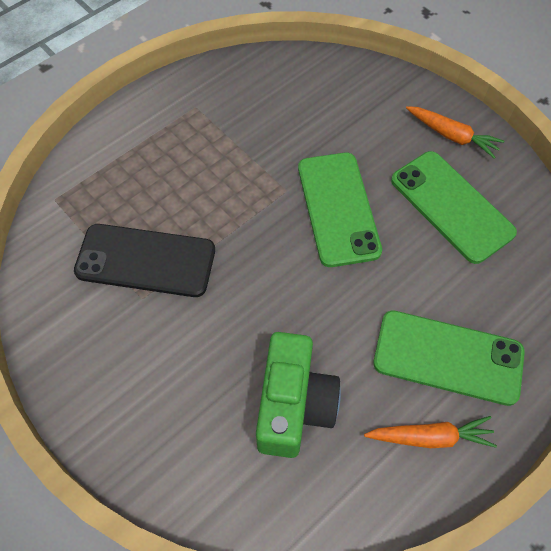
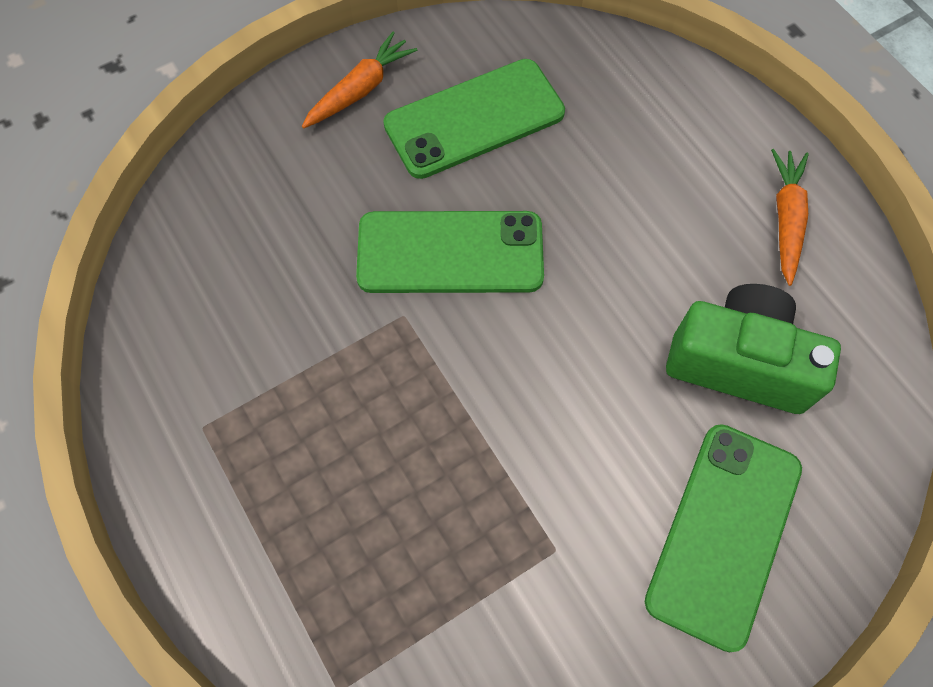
camera: 80 degrees left, 5 degrees up
(145, 261) = (491, 538): black phone -> none
(448, 357) = (687, 176): green phone -> green phone (723, 533)

